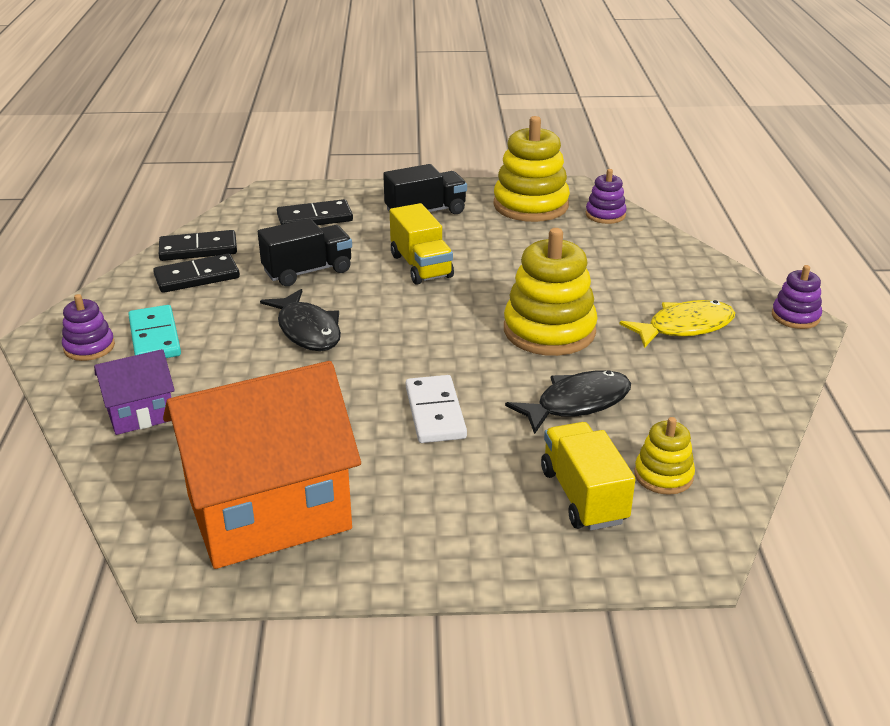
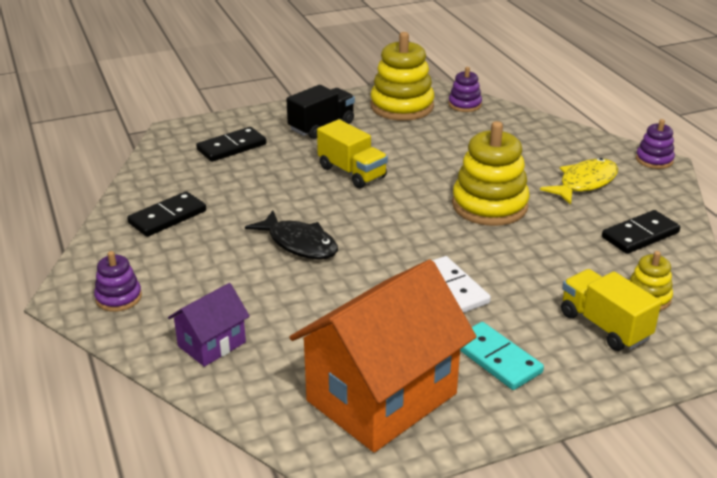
camera: 20 degrees left, 0 degrees up
(154, 337) = (171, 277): turquoise domino -> turquoise domino (496, 359)
(198, 249) = (149, 192): black domino -> black domino (640, 235)
(308, 271) = (261, 194): black truck -> none
(577, 403) = (550, 257): black fish -> none

